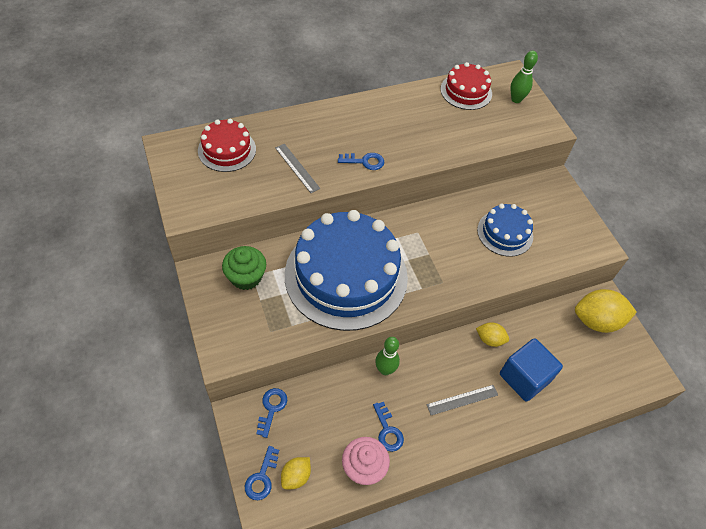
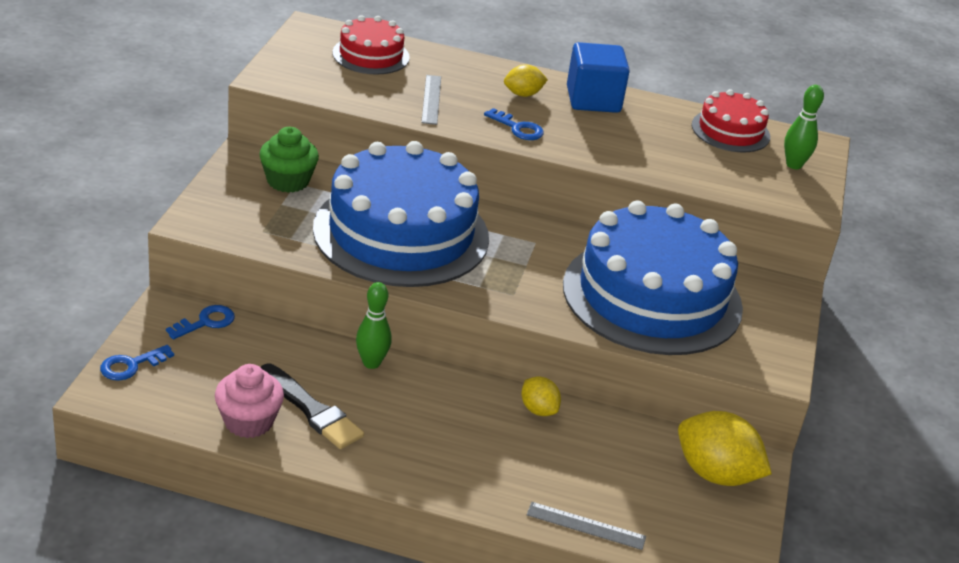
camera: 35 degrees right, 20 degrees down
(296, 476) = (167, 385): yellow lemon -> yellow lemon (523, 94)
(387, 431) = (312, 410): blue key -> black brush
(462, 400) = (435, 438): grey ruler -> grey ruler (586, 526)
(505, 233) = (652, 296): blue cake -> blue cake, size x2.06
(524, 378) = (542, 465): blue cube -> blue cube (593, 100)

